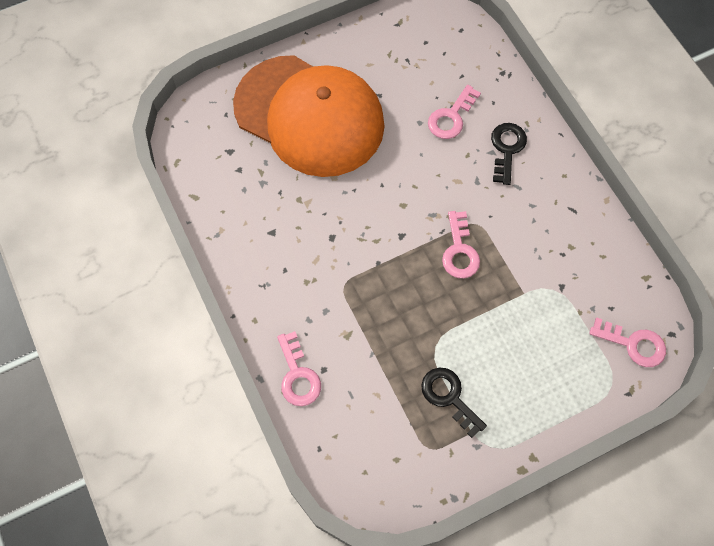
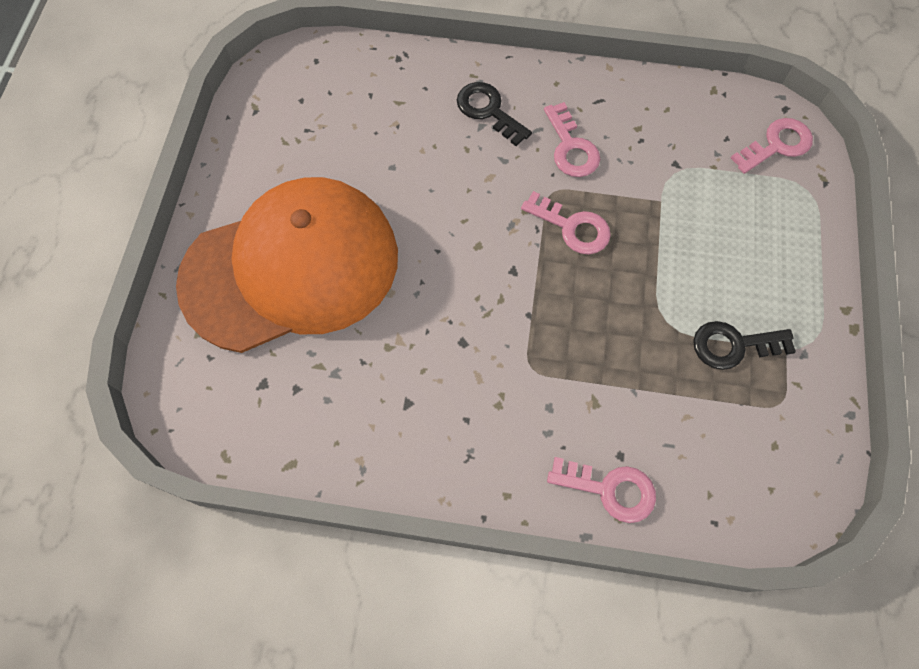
camera: 55 degrees left, 0 degrees up
(451, 117) = (411, 135): pink key -> pink key (571, 148)

